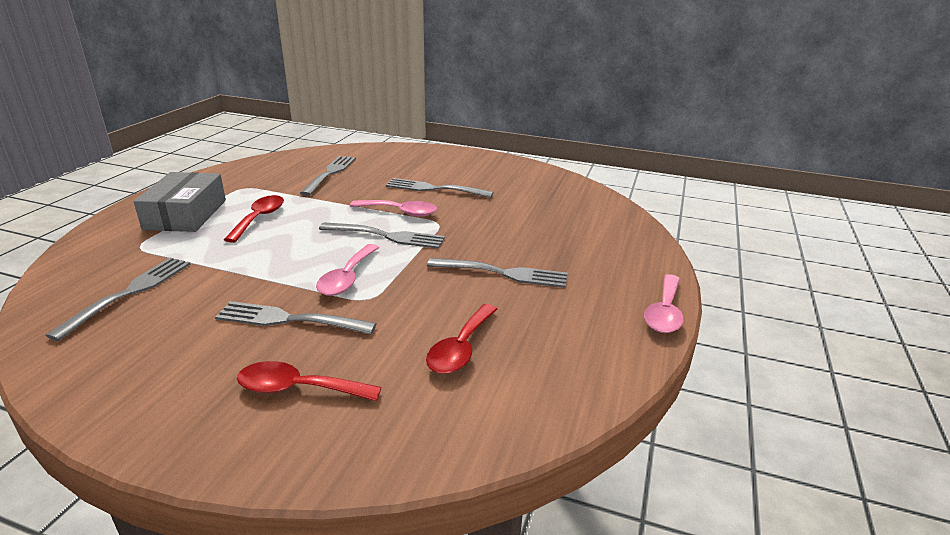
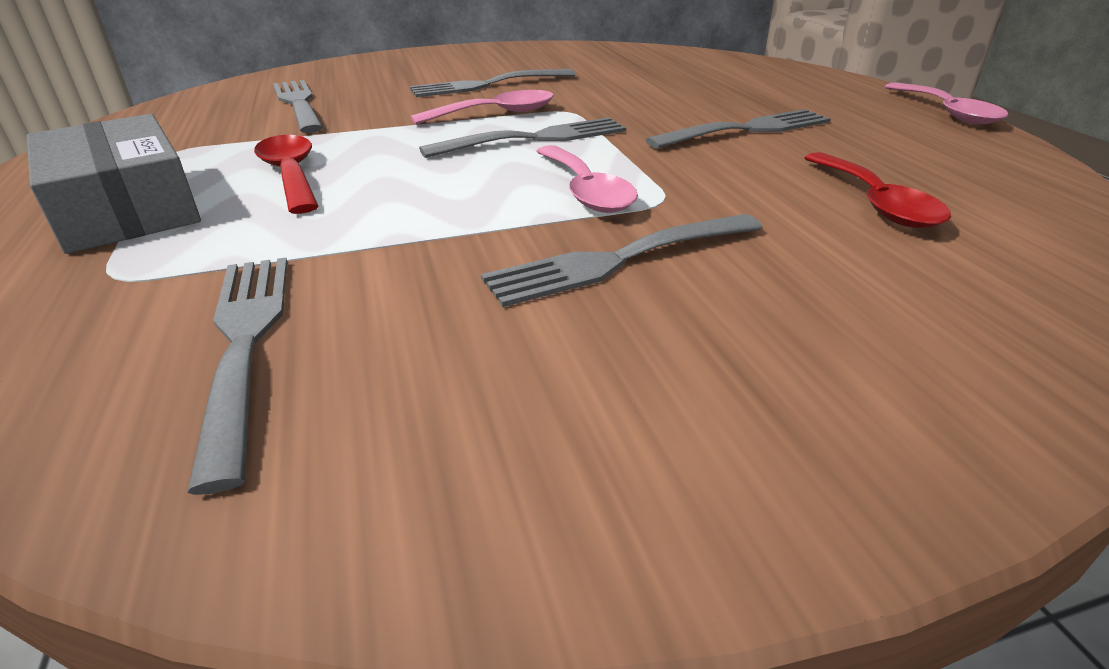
camera: 35 degrees left, 5 degrees up
(298, 389) = (822, 324): red spoon -> none

